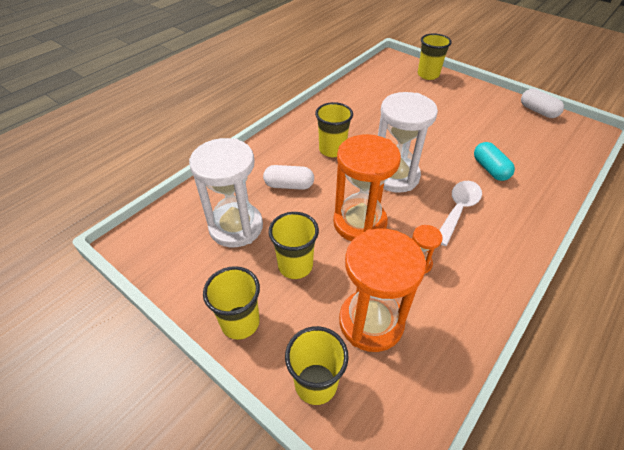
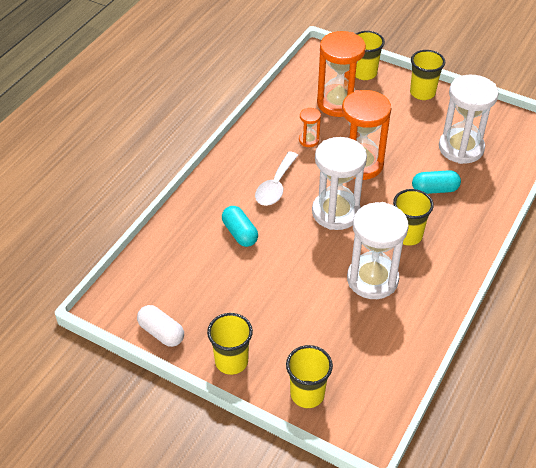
camera: 170 degrees right, 0 degrees up
(289, 185) = (434, 189): white capsule -> turquoise capsule
(295, 266) = (401, 127): yellow cup -> yellow cup (231, 361)
(372, 124) = (372, 279): none -> white hourglass

